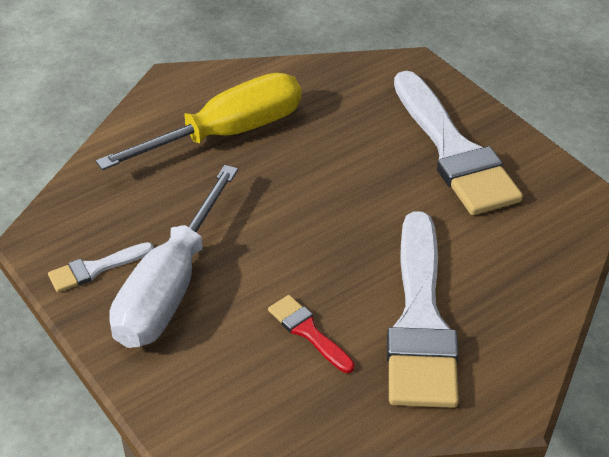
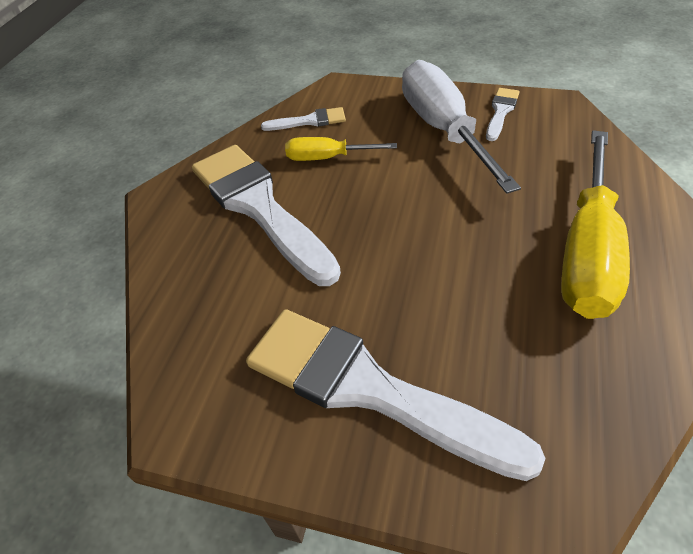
camera: 145 degrees right, 5 degrees up
(276, 397) = (309, 121): none -> white brush
(308, 332) = (328, 158): red brush -> yellow screwdriver

